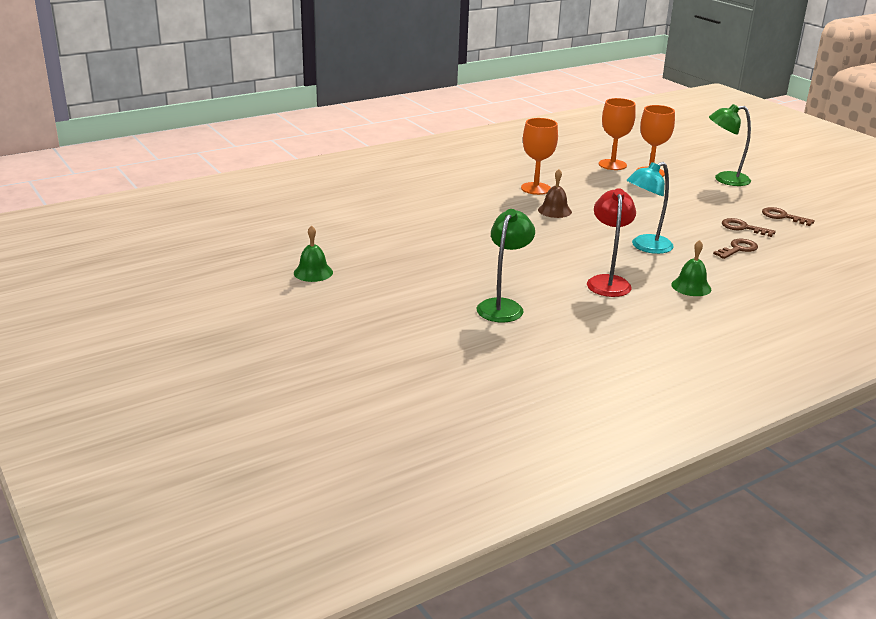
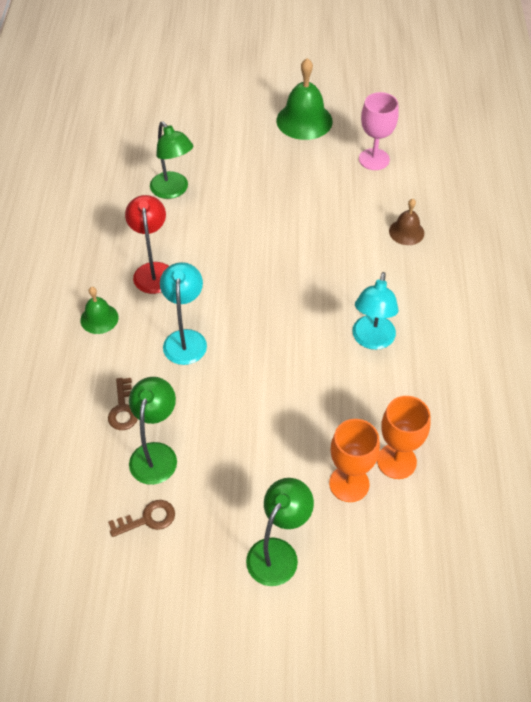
camera: 125 degrees right, 25 degrees up
(313, 272) = (304, 120): green bell -> green bell, size x1.76
(335, 228) = (374, 159): none -> pink goblet
(536, 188) = (372, 340): orange goblet -> turquoise lamp
(554, 210) = (308, 322): brown bell -> brown bell (406, 232)
(608, 282) = (153, 270): red lamp -> red lamp turned 135 degrees counterclockwise
(743, 228) = (156, 454): brown key -> green lamp

